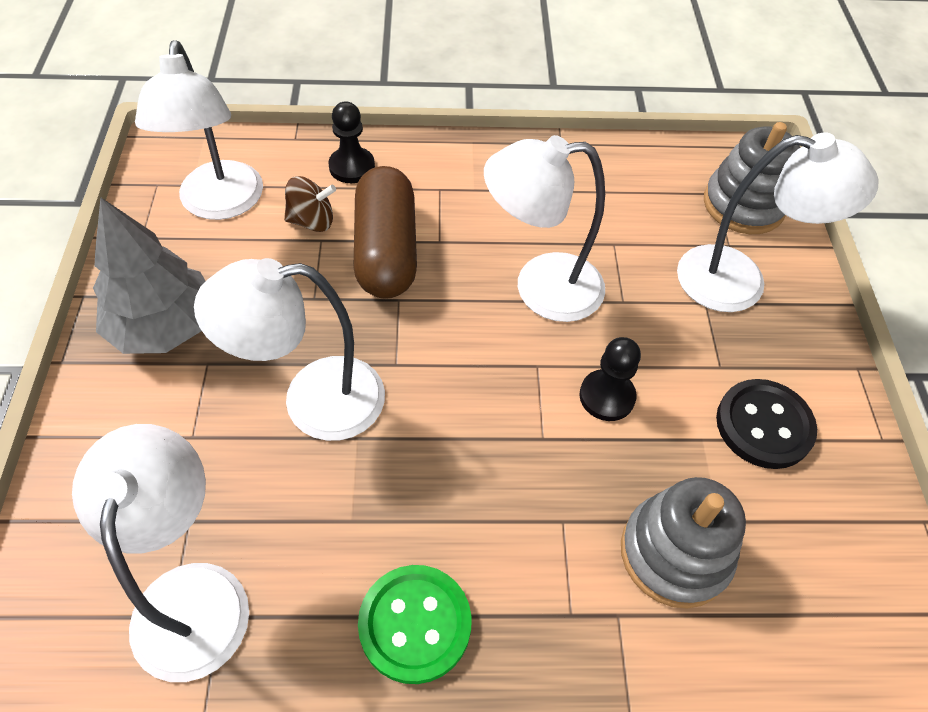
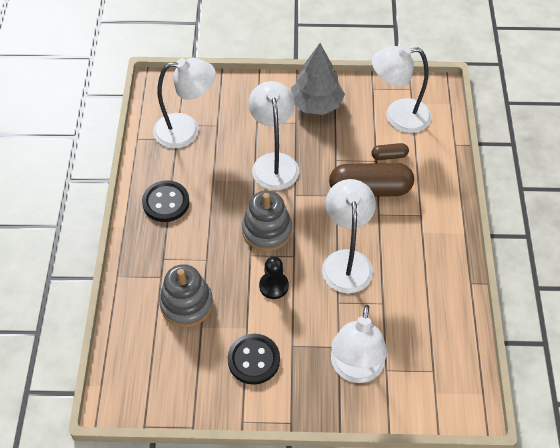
camera: 95 degrees right, 0 degrees up
(312, 221) = (389, 156): brown spinning top -> brown capsule
(352, 167) = (434, 172): black pawn -> none
(415, 624) = (166, 202): green button -> black button
(743, 205) = (423, 387): grey stacking toy -> grey stacking toy (267, 230)

